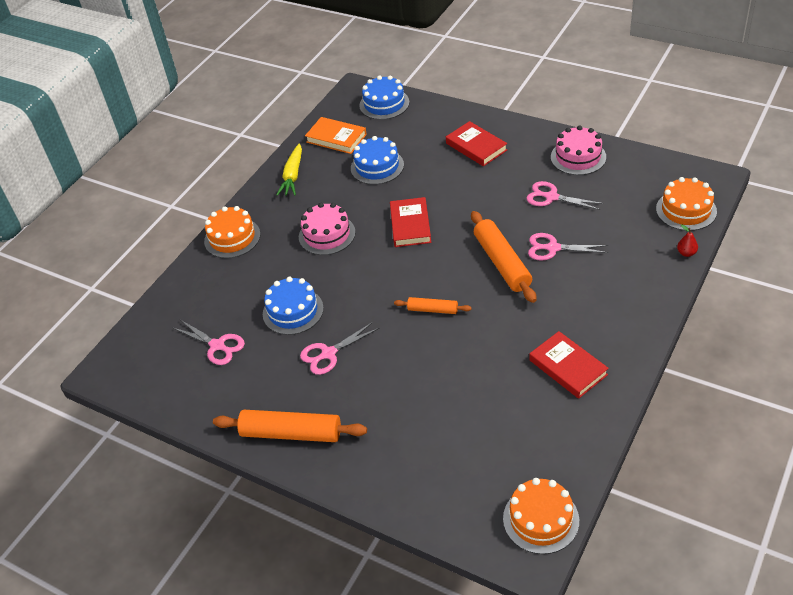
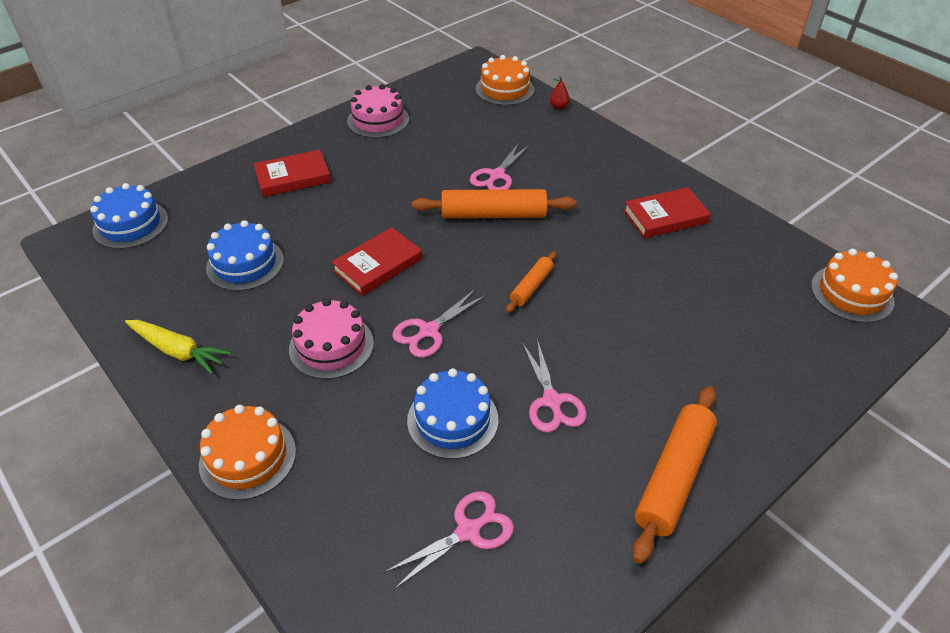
camera: 75 degrees left, 0 degrees up
(336, 138) = (147, 286): orange book -> none
(410, 225) = (378, 265): red book -> red book turned 60 degrees counterclockwise
(551, 197) = (422, 153): pink scissors -> pink scissors (428, 331)

